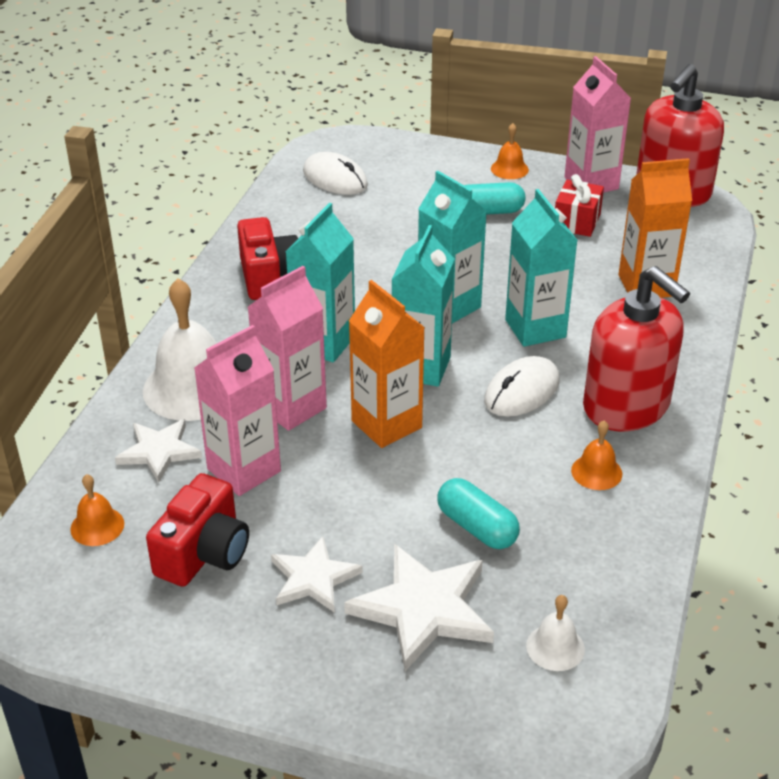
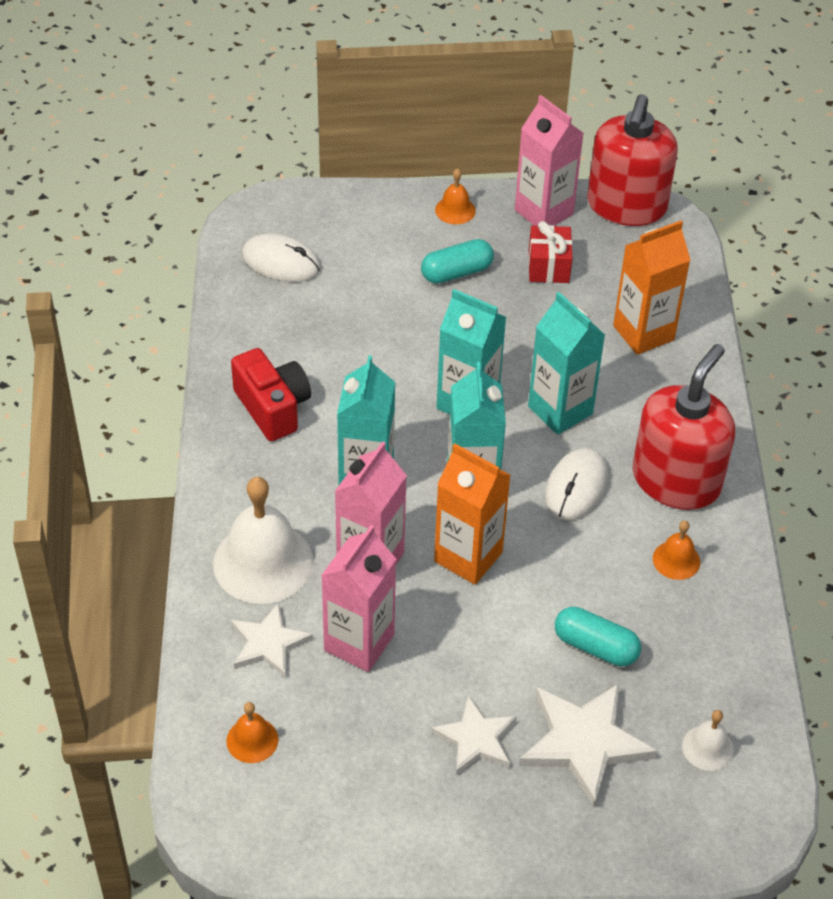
camera: 20 degrees left, 10 degrees up
(204, 553) = (365, 741): red camera -> none
(626, 406) = (676, 480): red soap dispenser -> red soap dispenser turned 90 degrees counterclockwise

